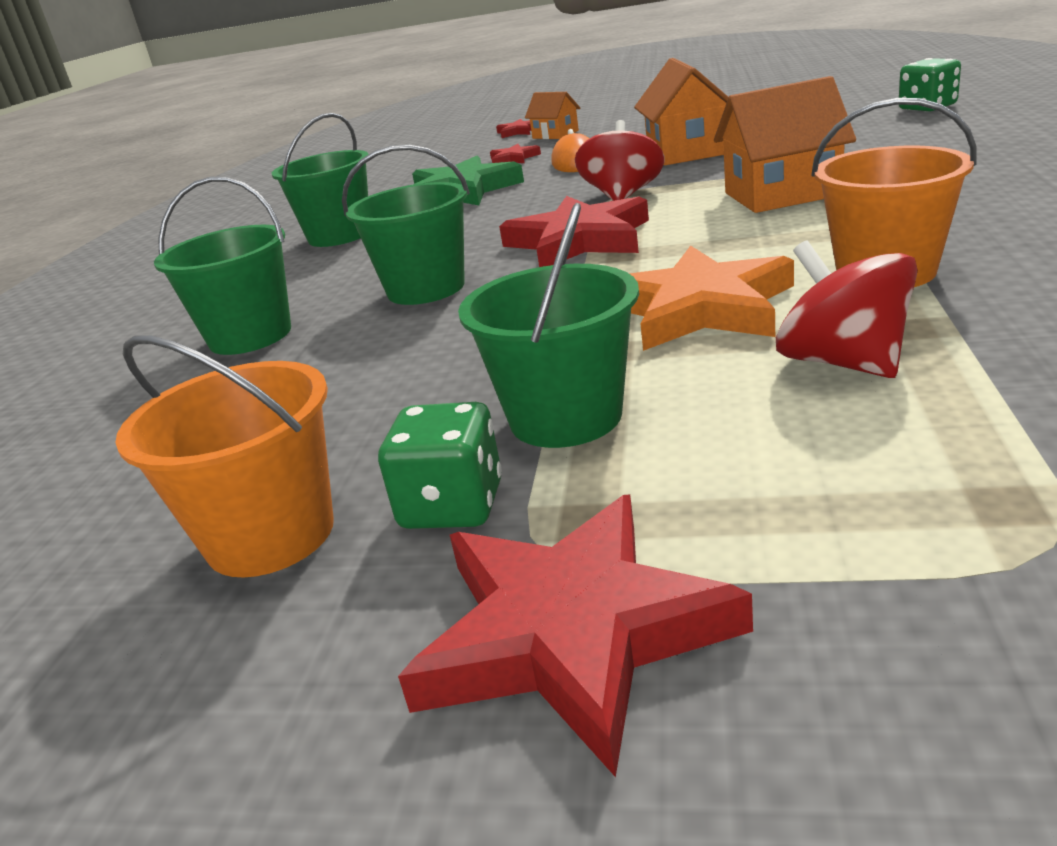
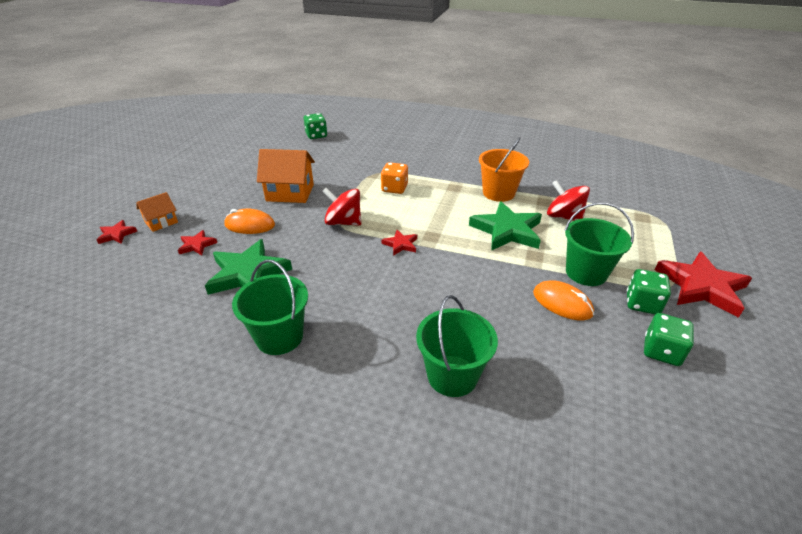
camera: 85 degrees left, 10 degrees up
(270, 535) = (661, 351): orange bucket -> green dice
(426, 289) = (428, 299): green bucket -> none
(435, 399) = (562, 303): none -> orange mouse
(579, 241) = (401, 244): red star -> red star, size x0.48
(700, 308) = (507, 230): orange star -> green star
(782, 194) = (394, 188): orange house -> orange dice
(843, 362) = (564, 217): red spinning top -> red spinning top turned 60 degrees clockwise

